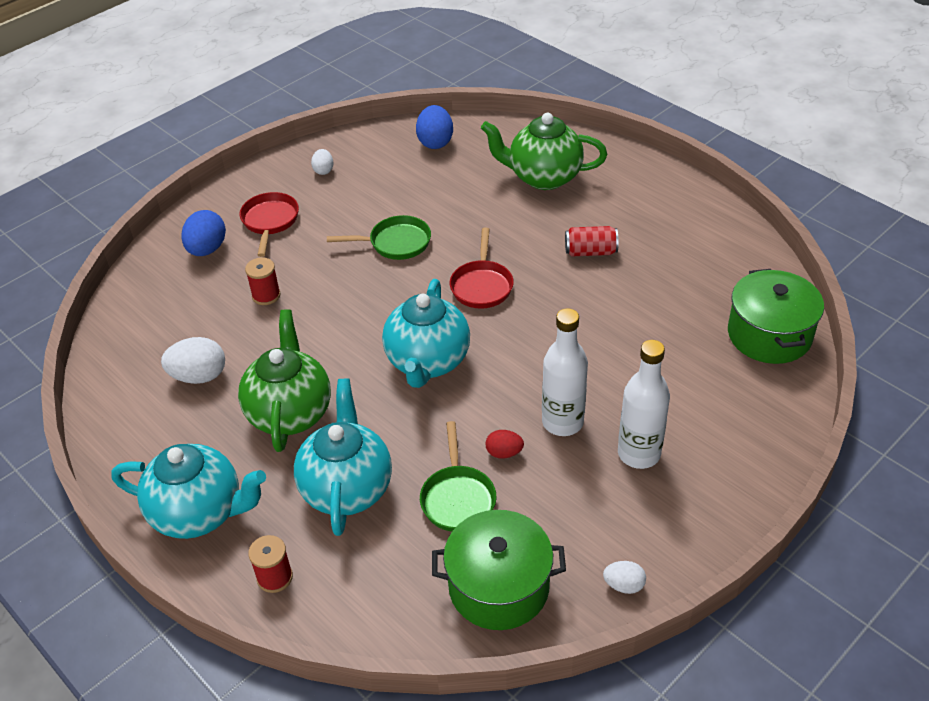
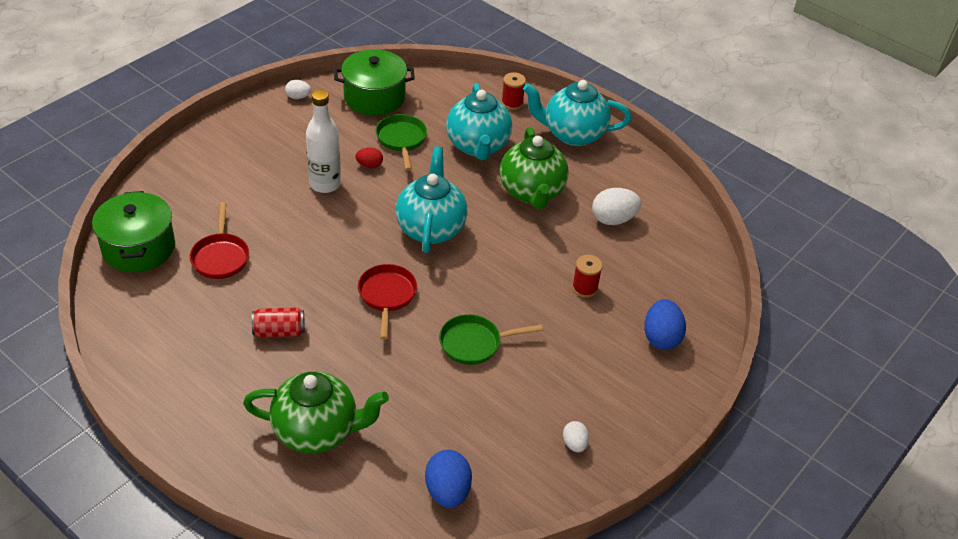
camera: 170 degrees right, 0 degrees up
(270, 221) = (611, 371): red pan -> red pan (220, 257)
(639, 454) = (272, 164): white bottle -> none

